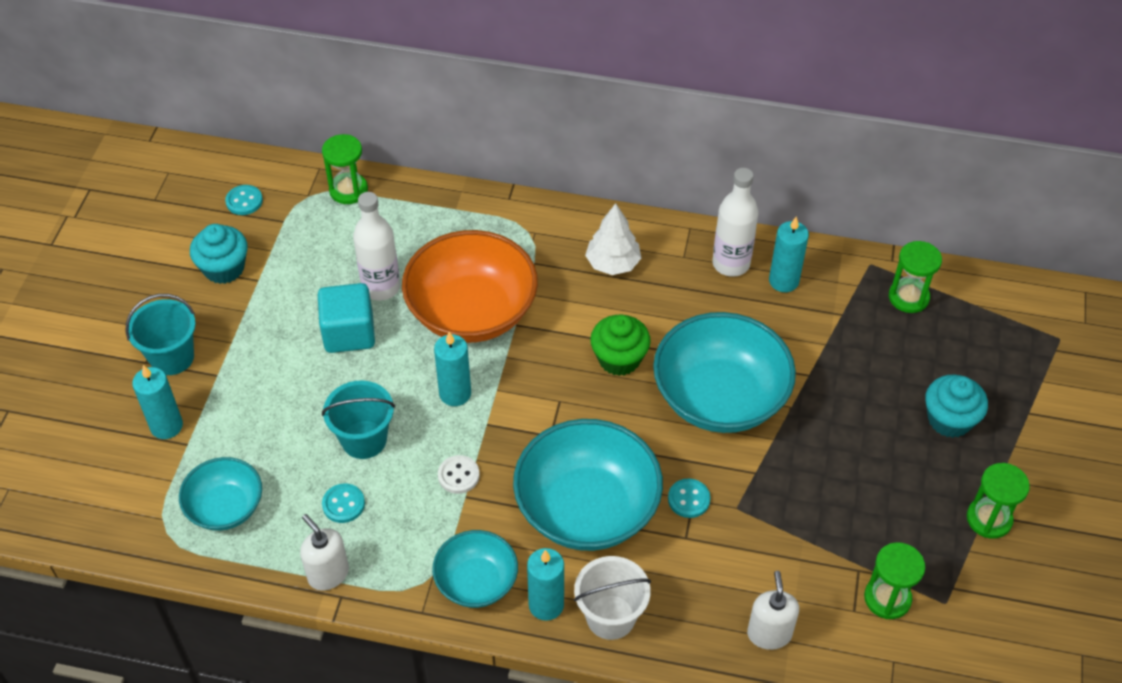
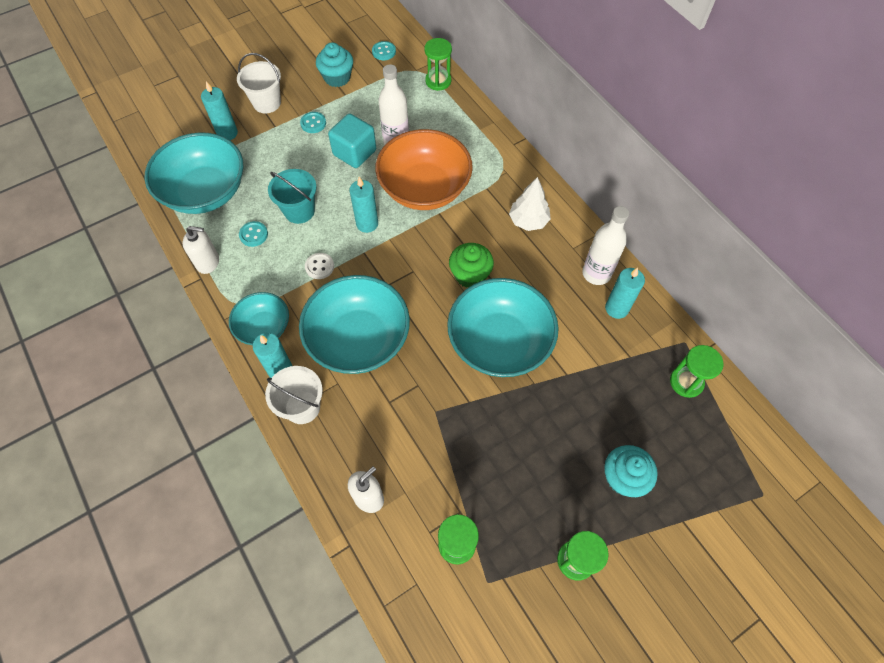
camera: 45 degrees right, 10 degrees up
(172, 357) = (267, 103): turquoise bucket -> white bucket
(225, 507) = (205, 192): turquoise bowl -> turquoise bowl, size x1.78
(328, 574) = (208, 262): white soap dispenser -> white soap dispenser turned 90 degrees clockwise
(688, 499) = (415, 383): turquoise button -> turquoise button (313, 123)

